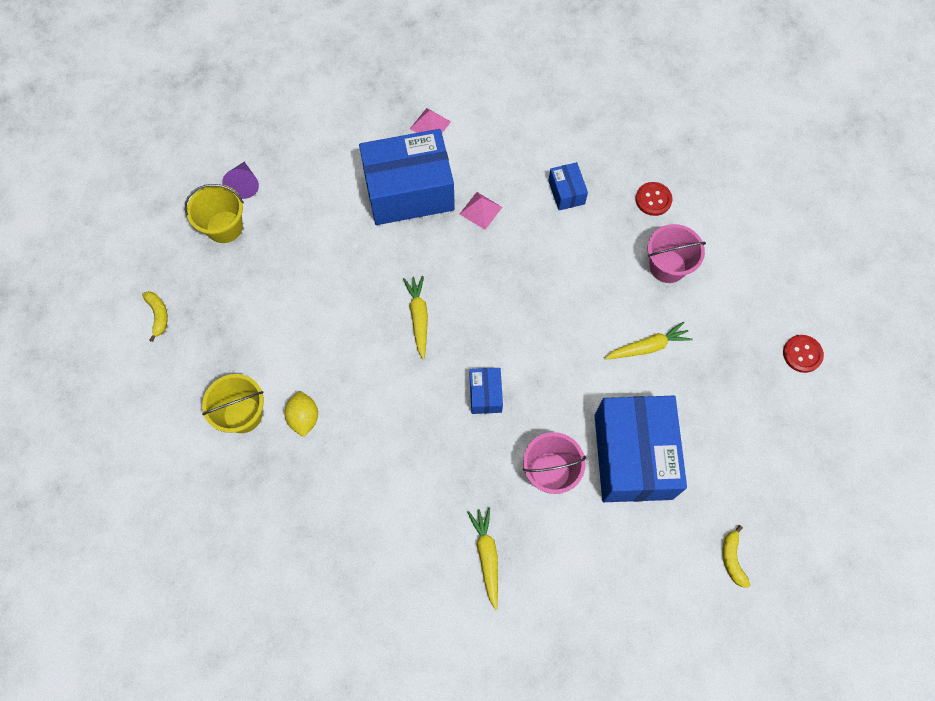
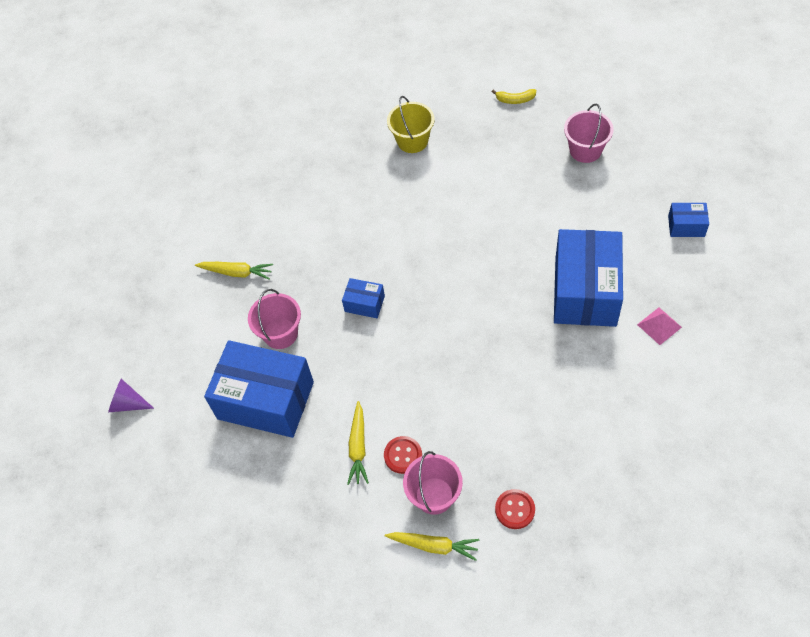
camera: 115 degrees right, 10 degrees down
(224, 227) = (585, 150): yellow bucket -> pink bucket
(244, 185) = (625, 169): purple cone -> purple cone (128, 403)
(304, 418) = (394, 177): yellow lemon -> none
(418, 317) = (453, 271): yellow carrot -> yellow carrot (434, 546)
(480, 210) = (547, 345): pink pyramid -> none
(566, 192) = (547, 427): blue box -> blue box (686, 226)
(732, 559) = (150, 448): yellow banana -> none
(802, 354) = (297, 590): red button -> red button (403, 455)

